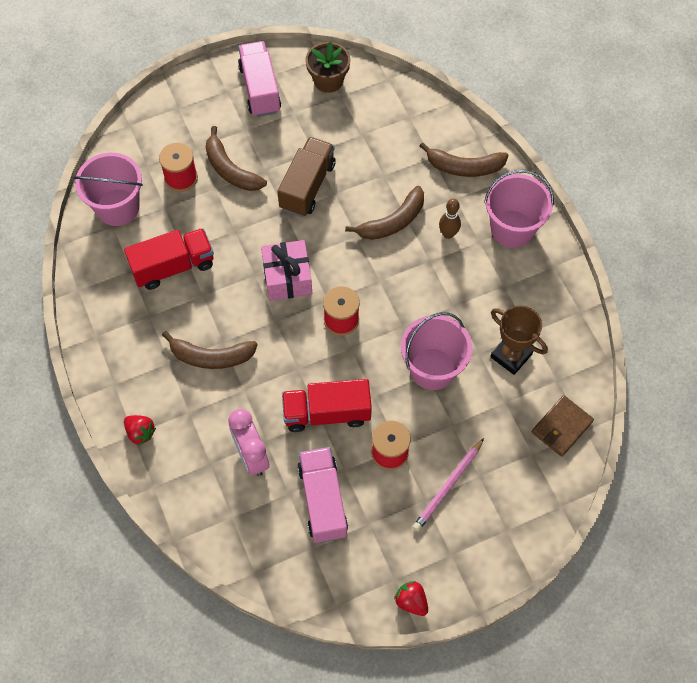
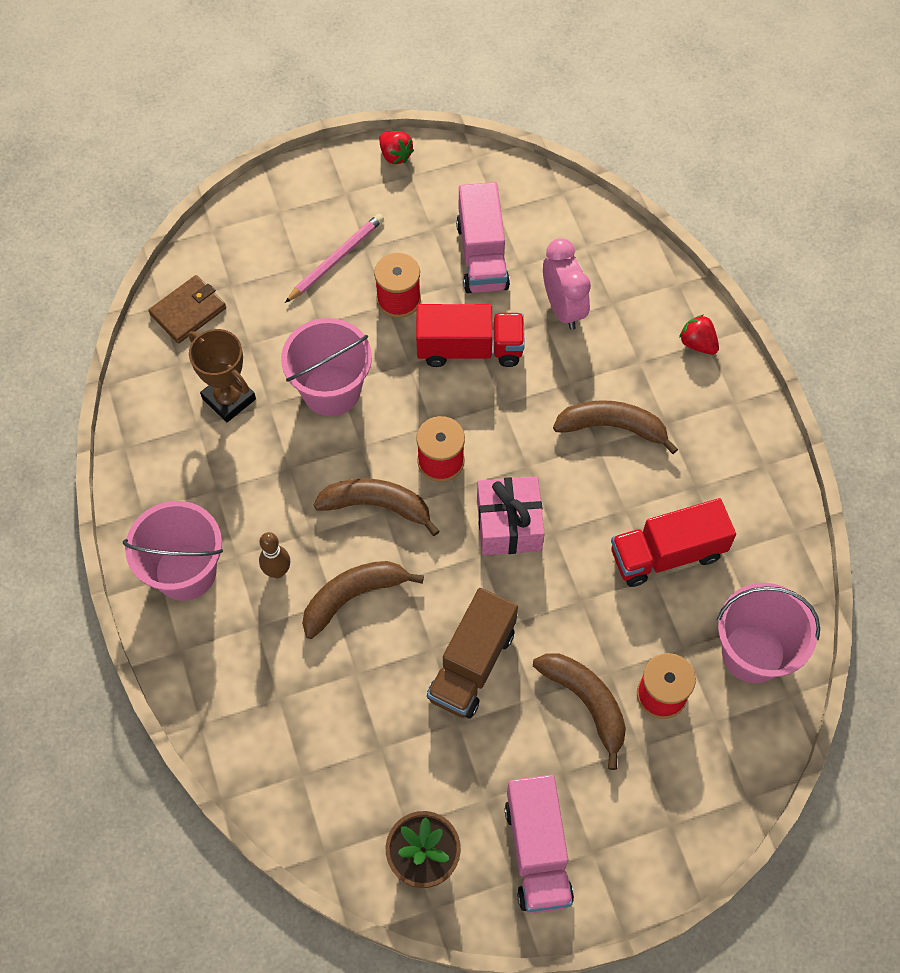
camera: 175 degrees left, 0 degrees up
(464, 167) = (233, 677): brown banana -> brown banana (377, 505)

